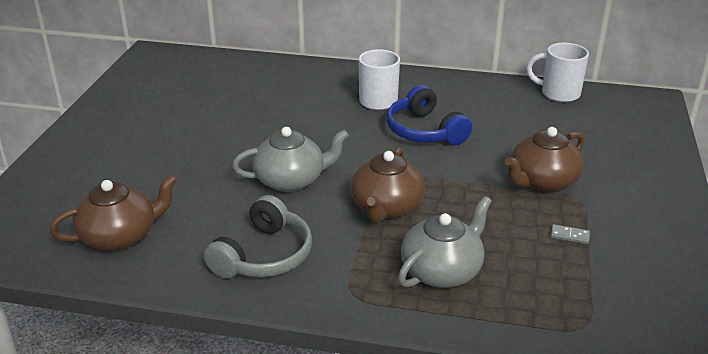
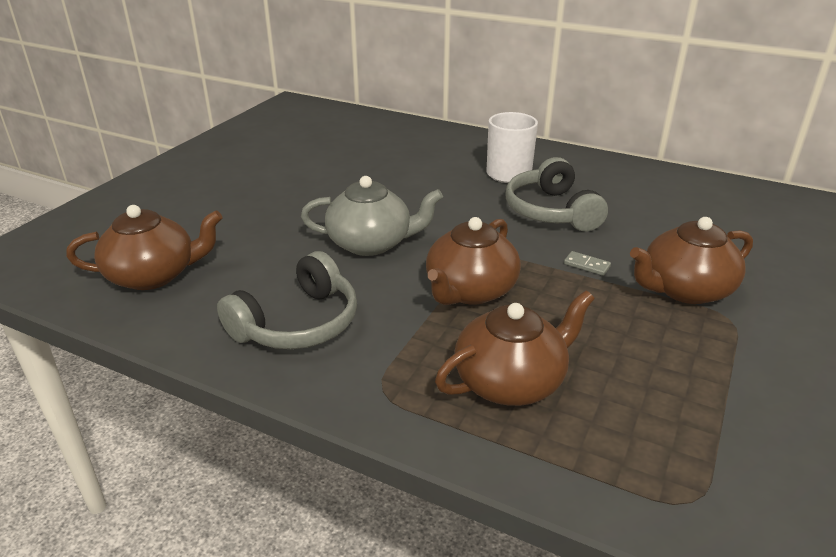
camera: 15 degrees right, 0 degrees up
(424, 131) = (551, 211): blue headphones -> grey headphones
(442, 271) = (511, 381): grey teapot -> brown teapot
(558, 93) = (735, 191): white mug -> none
(569, 236) = (704, 365): grey domino -> grey domino (586, 265)

